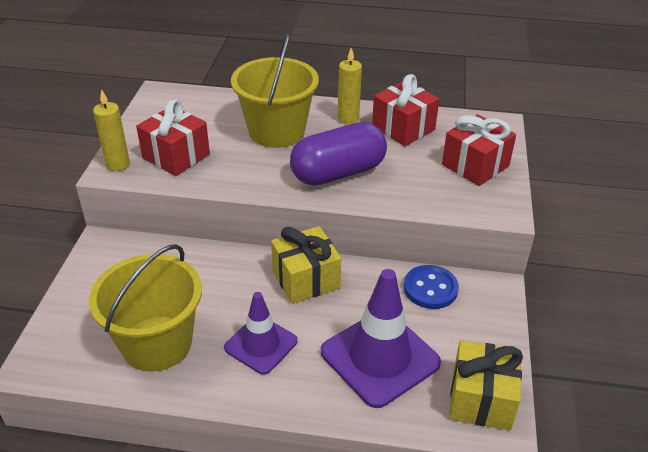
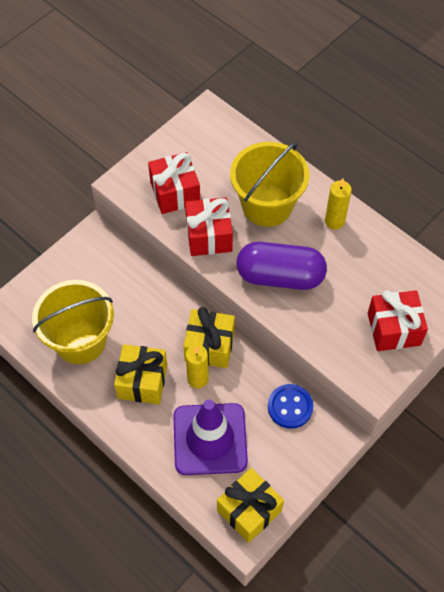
camera: 35 degrees right, 20 degrees up
(118, 164) = (130, 179): yellow candle -> yellow candle (198, 379)
(261, 344) = (142, 381): purple traffic cone -> yellow gift
(403, 128) = (370, 256): red gift -> red gift (209, 236)

